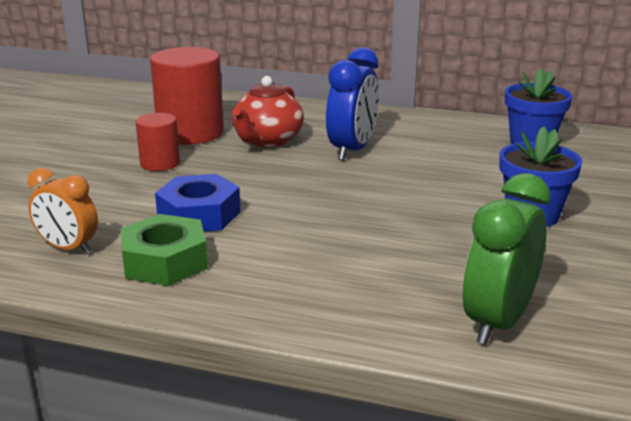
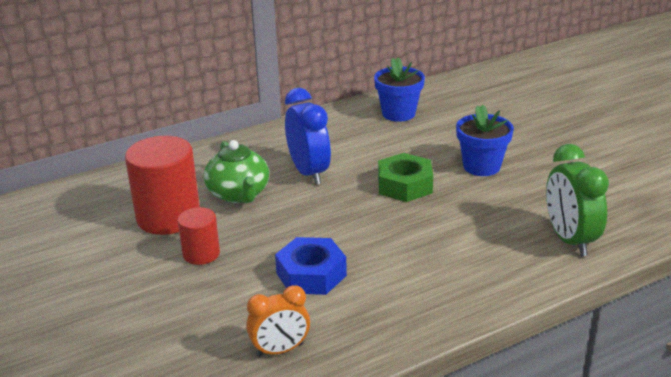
camera: 45 degrees left, 5 degrees up
(165, 261) = (358, 317): green nut -> green nut (404, 185)
(267, 141) = (239, 194): red teapot -> green teapot

